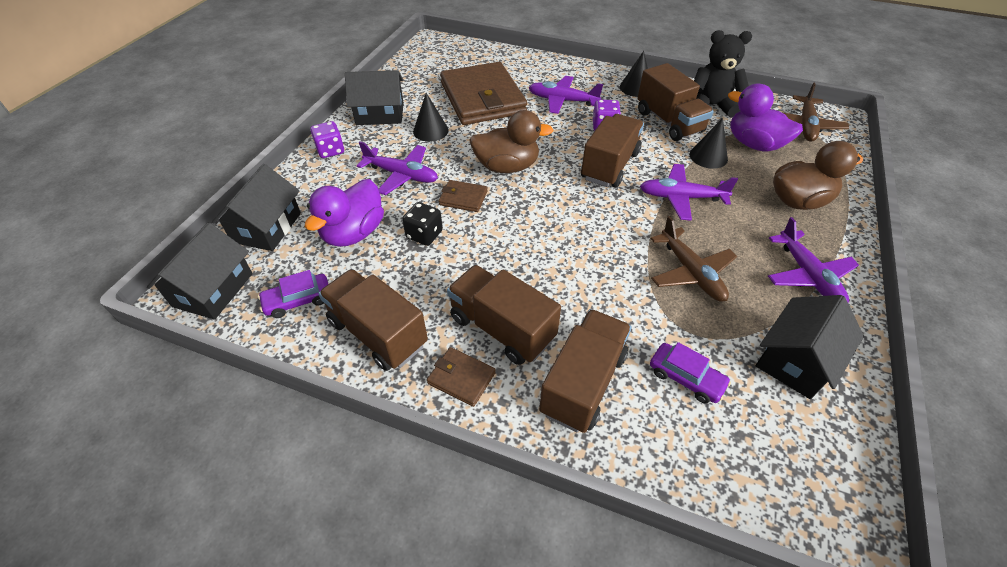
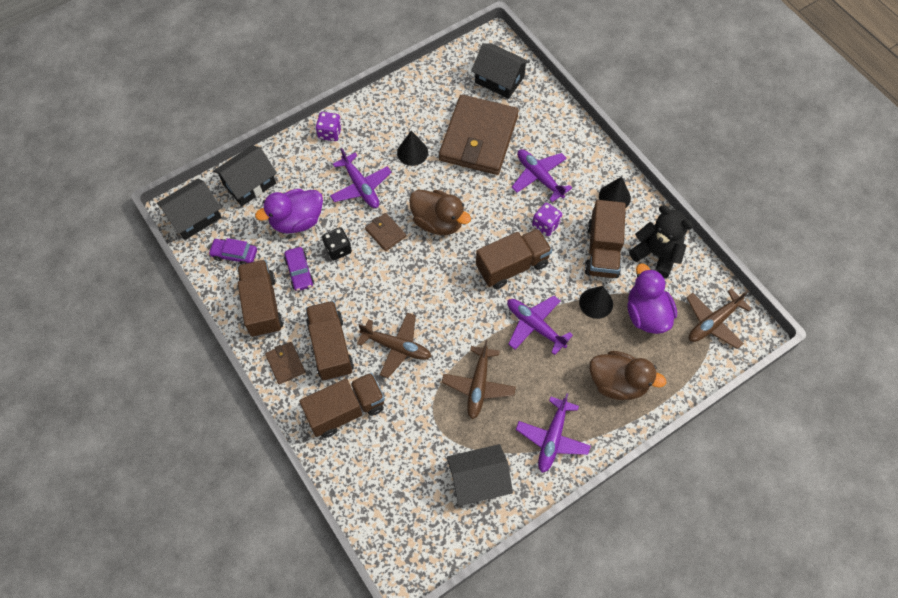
camera: 35 degrees right, 15 degrees up
(380, 114) = (389, 112): black house -> black house (499, 80)
(574, 286) = (397, 347): none -> brown plane
(686, 378) = (404, 446): purple car -> purple car (299, 272)

